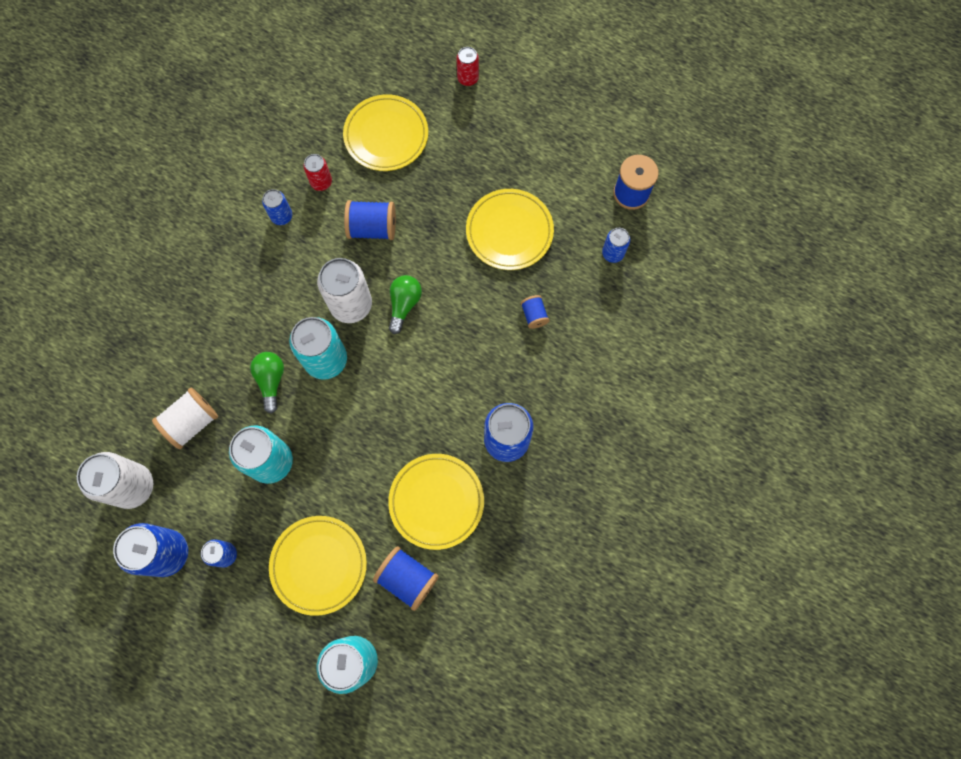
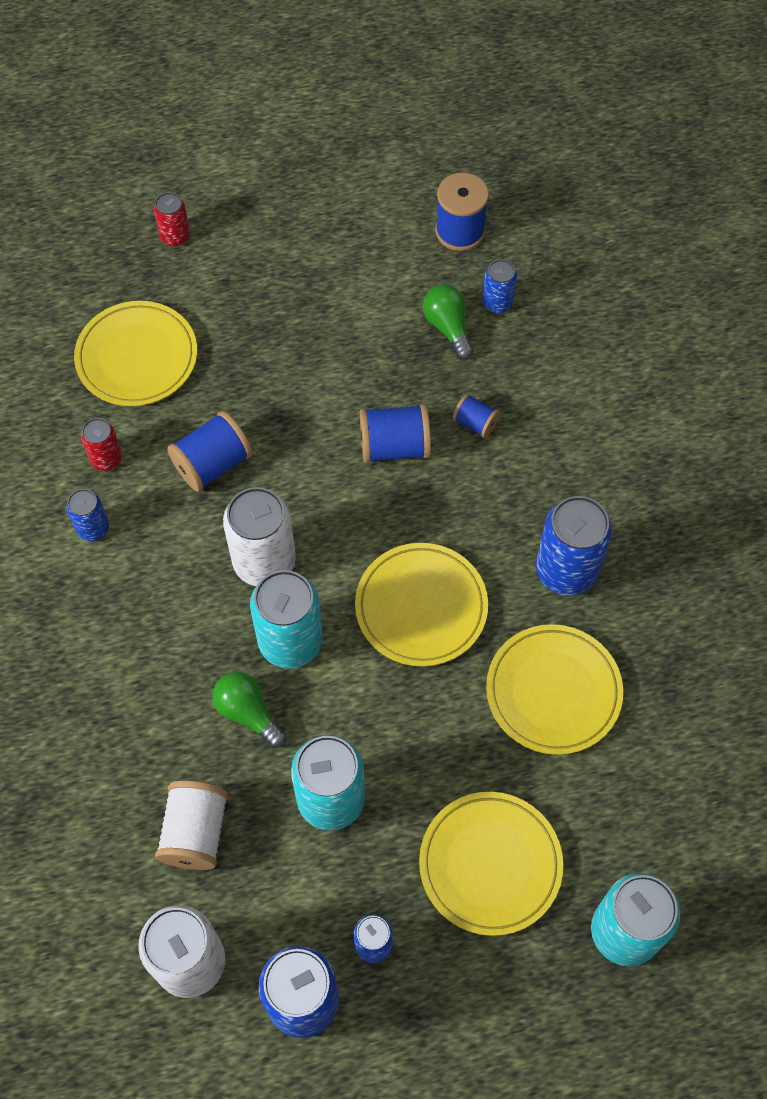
camera: 40 degrees left, 10 degrees down
(404, 304) = (324, 516): green light bulb -> green light bulb (448, 327)
(407, 578) = (598, 796): blue spool -> blue spool (394, 446)
(509, 231) = (368, 359): yellow plate -> yellow plate (421, 607)

